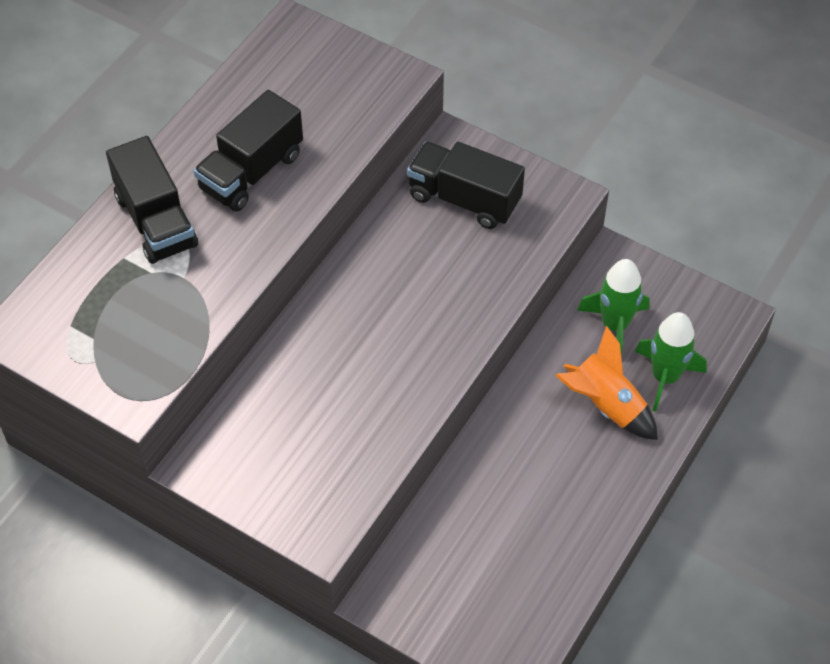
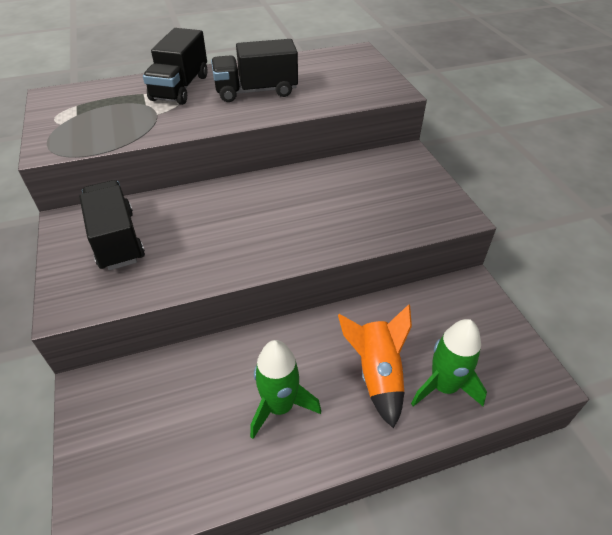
camera: 40 degrees right, 10 degrees down
(464, 199) = (385, 183): black truck -> black truck (117, 240)
(615, 325) = (435, 326): green rocket -> green rocket (279, 406)

